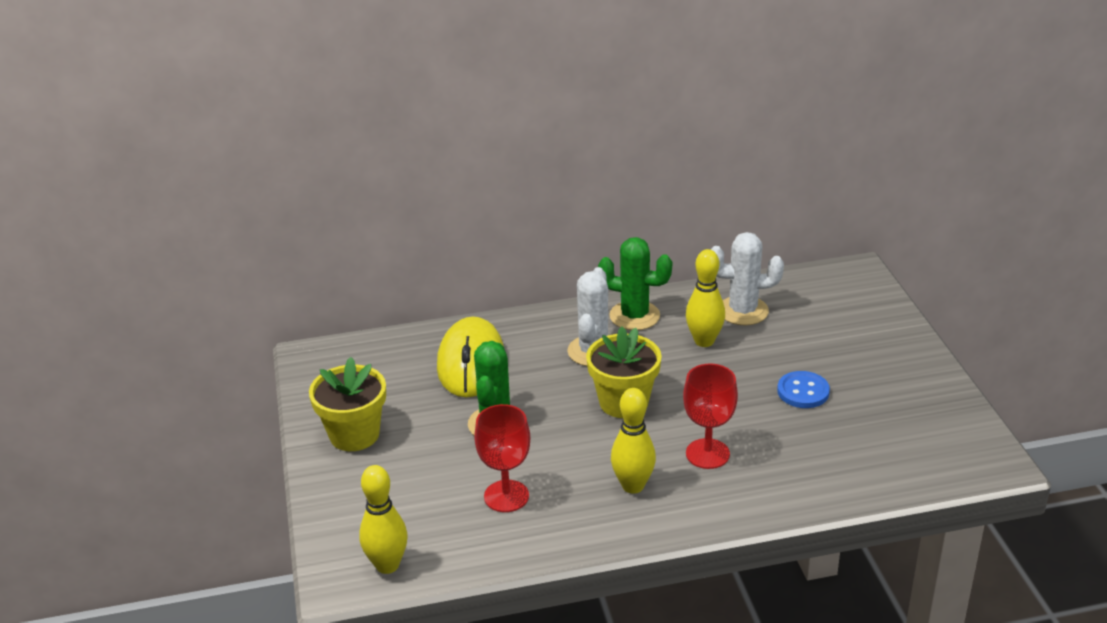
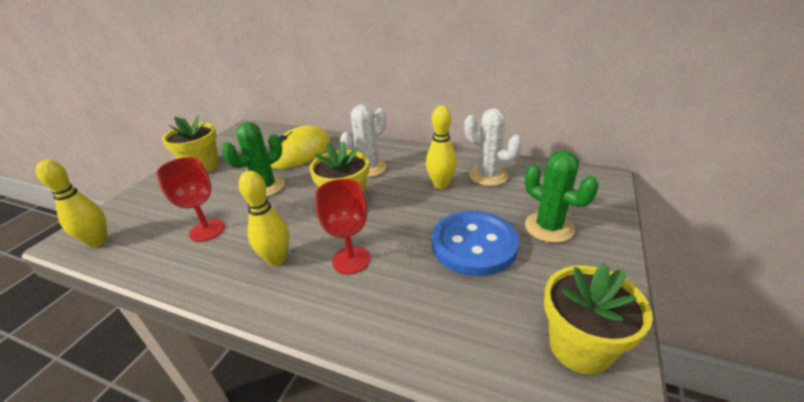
camera: 35 degrees right, 0 degrees up
(634, 316) = (416, 157): green cactus -> green cactus (549, 227)
(803, 391) = (474, 244): blue button -> blue button, size x1.83
(950, 434) = (580, 347): none -> yellow flower pot

